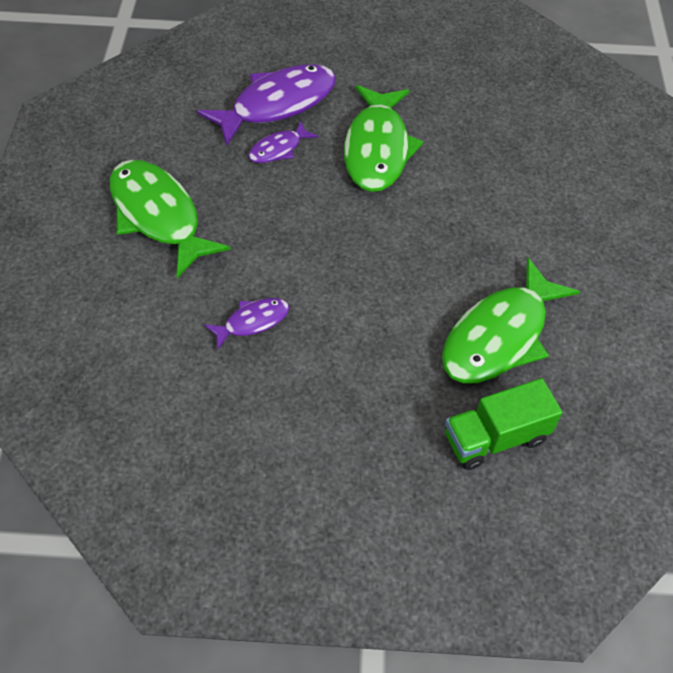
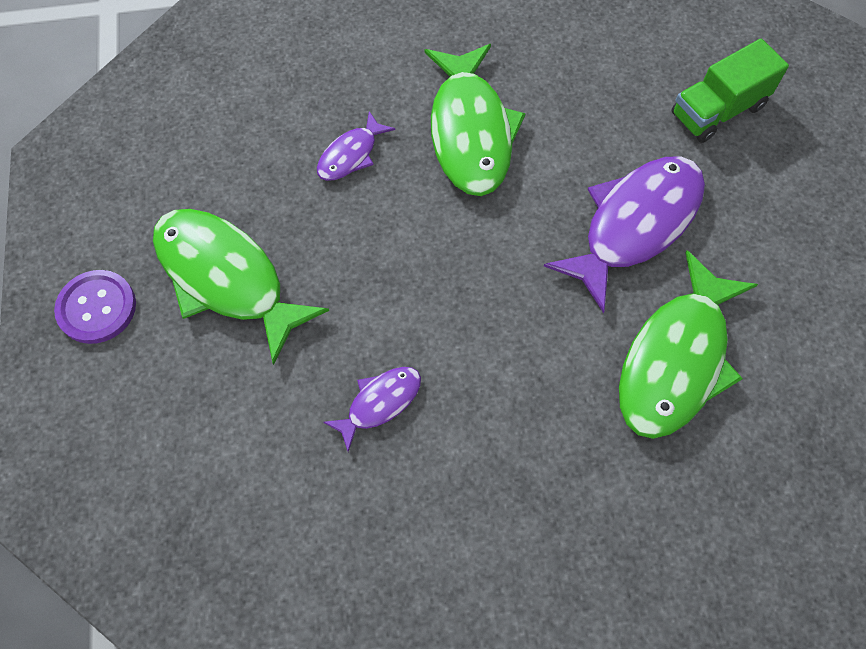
camera: 10 degrees left, 10 degrees up
(55, 218) = (97, 308): none -> purple button
(277, 104) = (334, 91): purple fish -> purple fish (635, 224)
(495, 438) = (703, 498): green truck -> green truck (717, 110)

